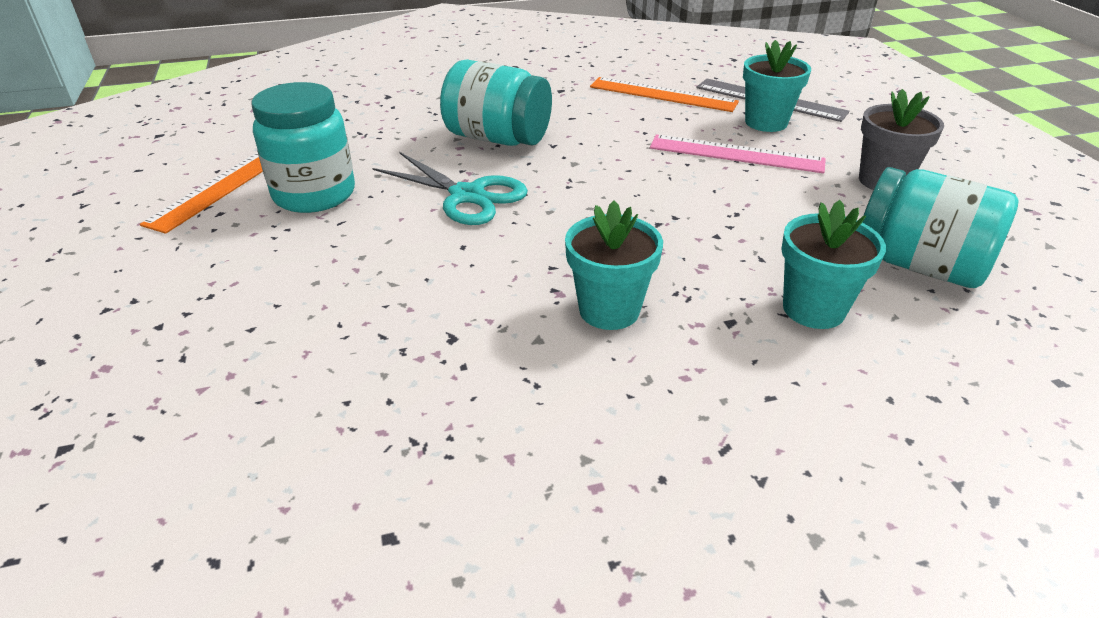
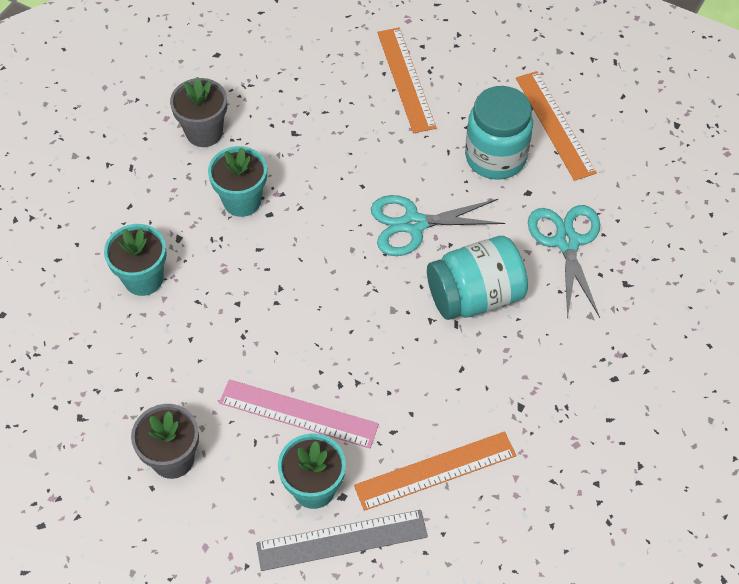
camera: 135 degrees right, 20 degrees up
(245, 304) = (406, 79): none -> orange ruler
(378, 128) = (567, 242): none -> turquoise scissors
(563, 420) = (204, 132): none -> grey flower pot
(736, 154) = (298, 414): pink ruler -> pink ruler turned 45 degrees clockwise
(919, 265) = (105, 365): turquoise jar -> none

